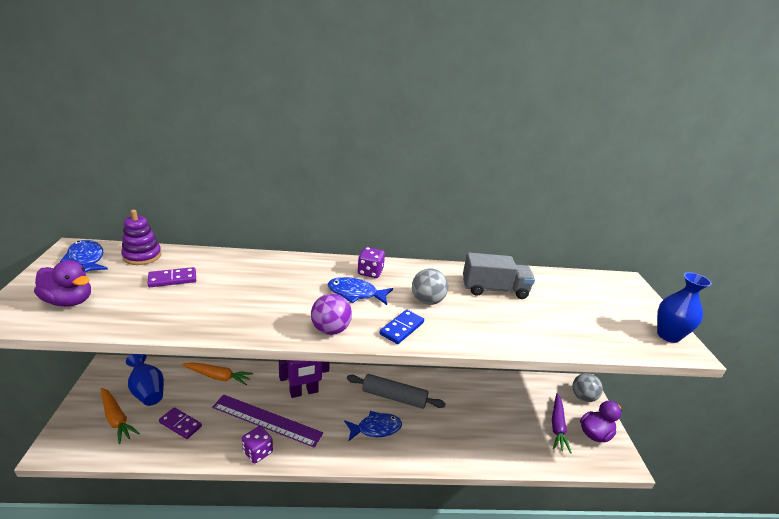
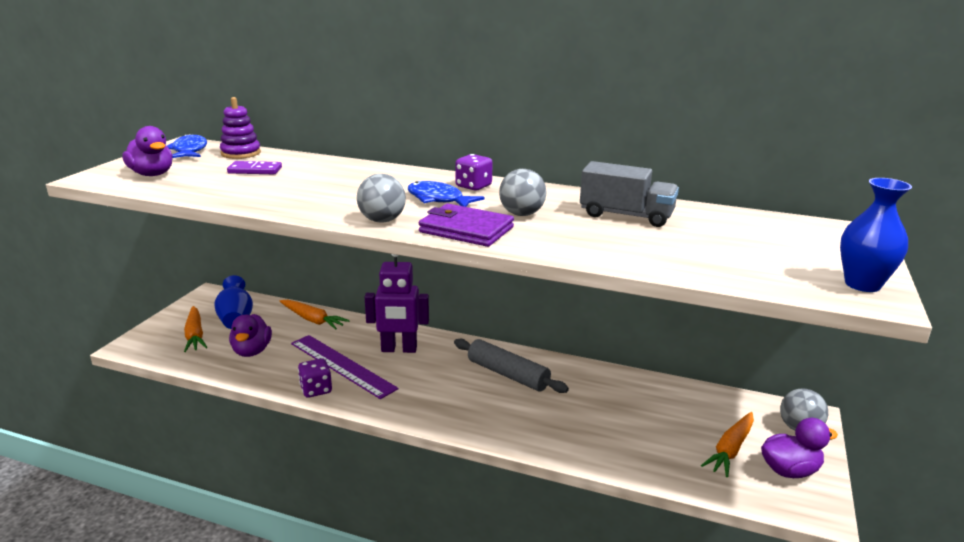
camera: 25 degrees right, 5 degrees down
(180, 424) = (252, 351): purple domino -> purple duck
(330, 330) = (382, 220): purple ball -> grey ball
(376, 428) = (465, 398): blue fish -> none
(402, 328) = (466, 230): blue domino -> purple wallet
(557, 426) = (730, 449): purple carrot -> orange carrot

